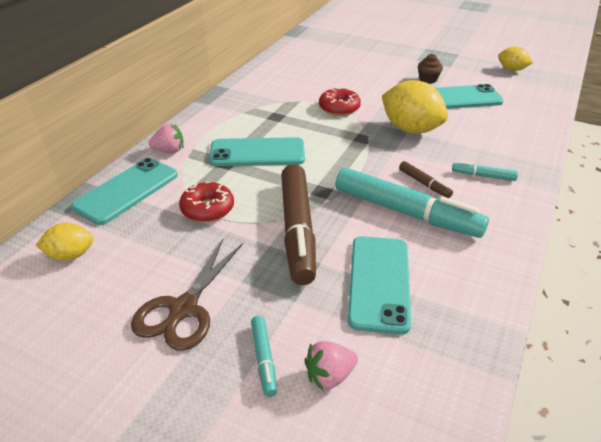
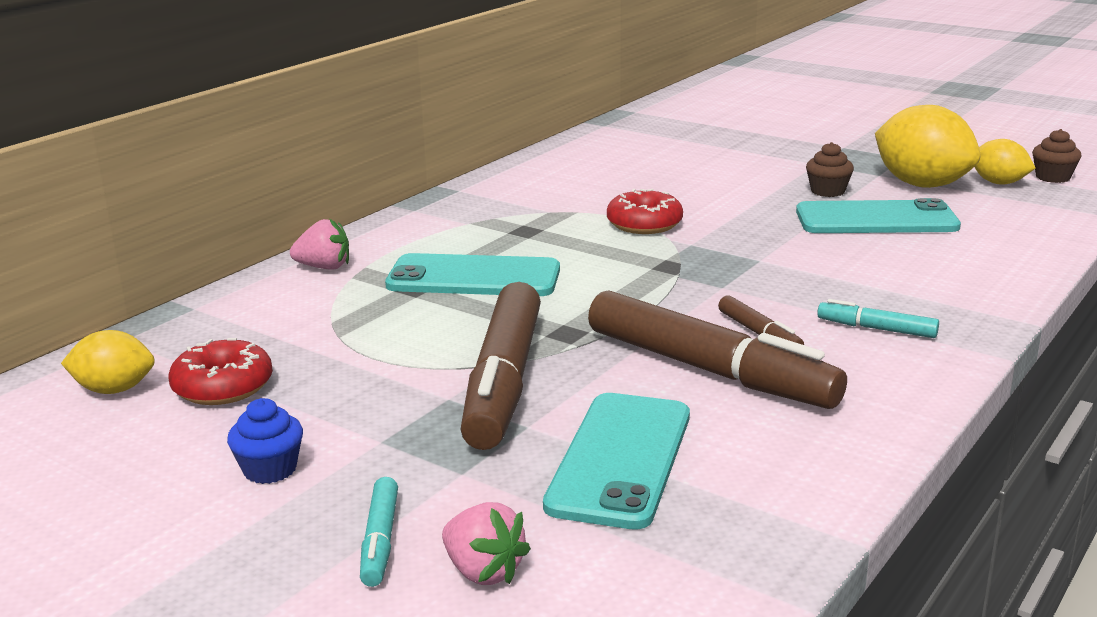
camera: 10 degrees right, 15 degrees down
(127, 191) = (234, 315): turquoise phone -> none
(183, 310) = (270, 469): brown scissors -> blue cupcake
(207, 209) = (359, 345): red donut -> red donut (223, 387)
(329, 376) = (483, 571): pink strawberry -> pink strawberry turned 120 degrees counterclockwise
(406, 212) = (708, 370): turquoise marker -> brown marker
(410, 129) = (765, 258): yellow lemon -> yellow lemon (922, 185)
(537, 65) = (1052, 177): none -> brown cupcake

